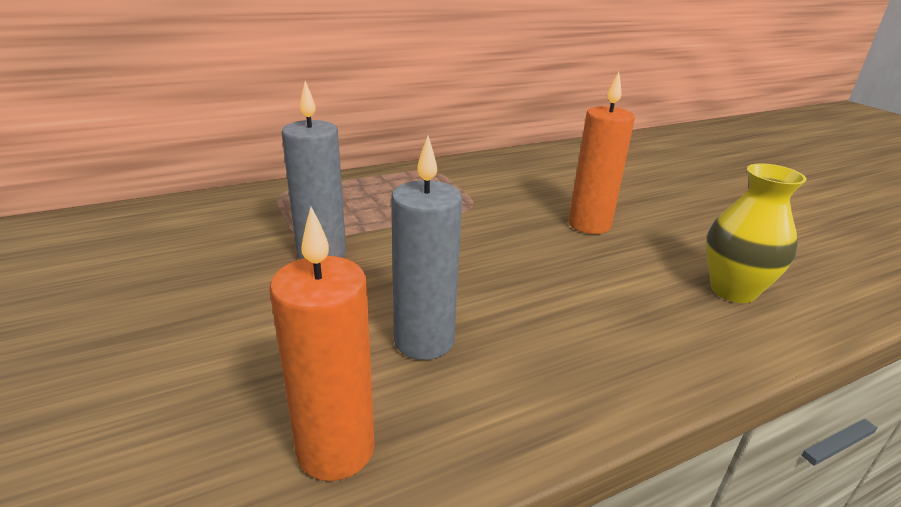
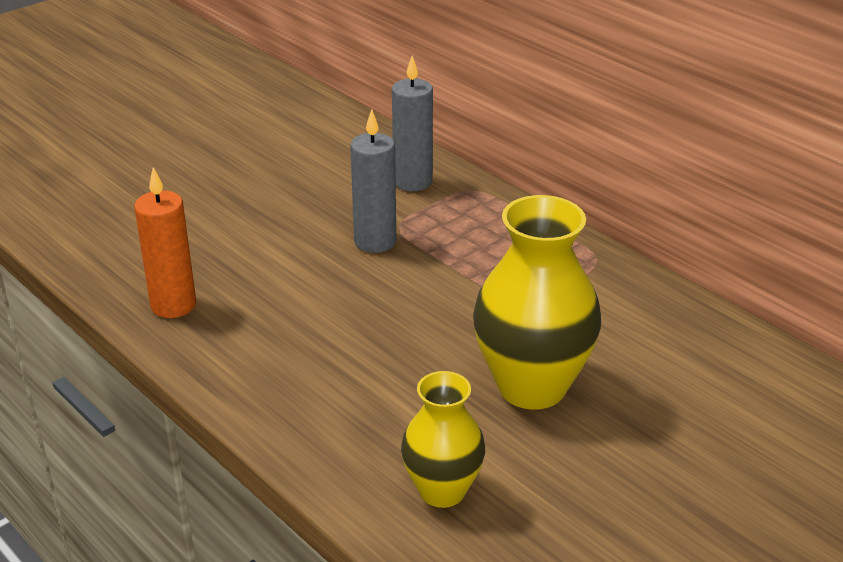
camera: 75 degrees right, 5 degrees up
(424, 341) = (282, 316): grey candle -> grey candle (412, 182)
(589, 225) = (532, 387): orange candle -> yellow vase

